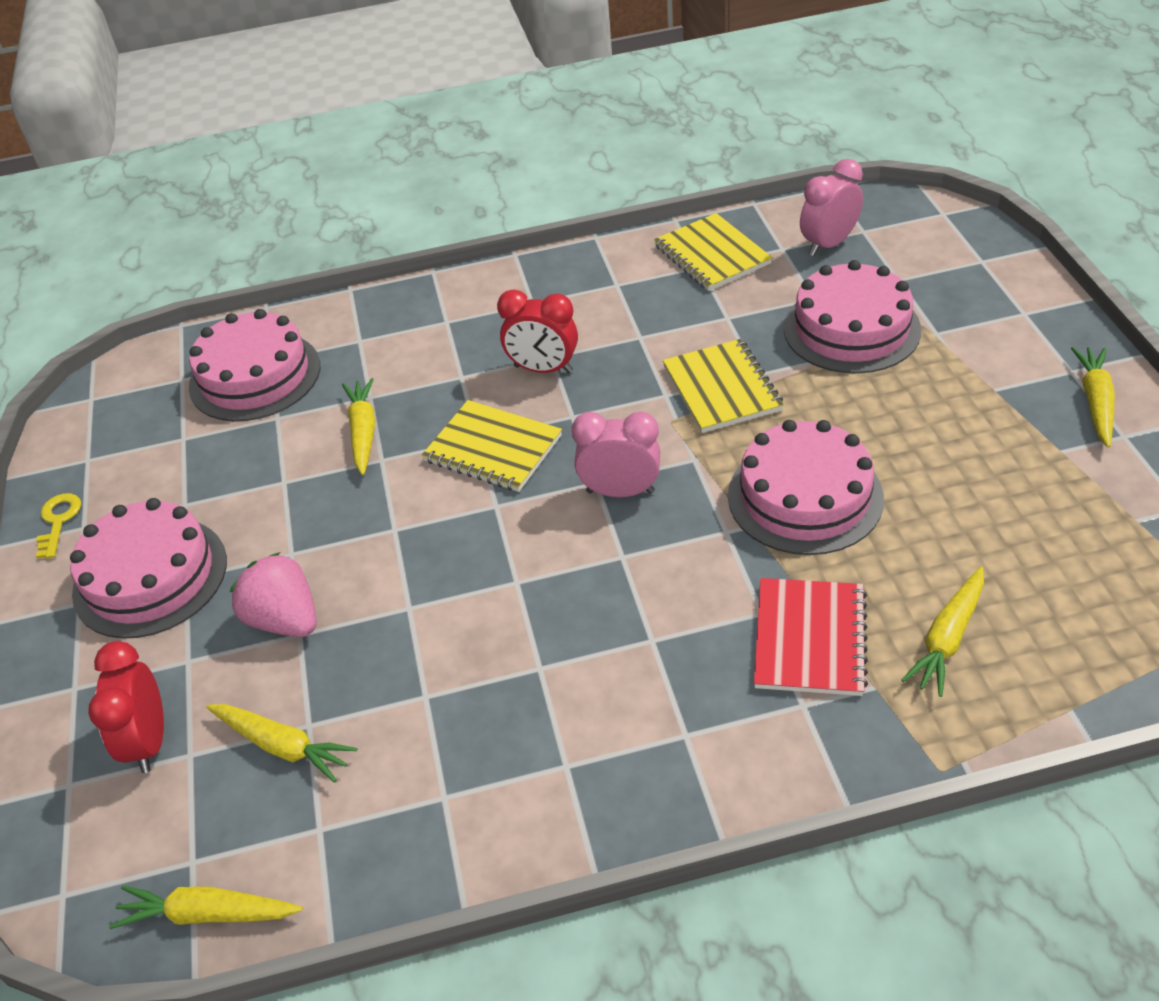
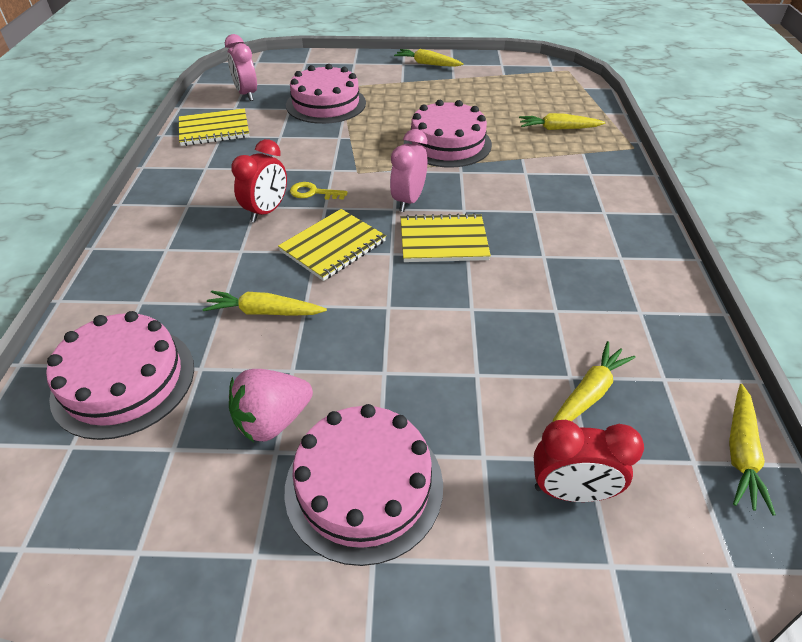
camera: 80 degrees left, 0 degrees up
(58, 521) = (228, 585): yellow key -> yellow key (313, 192)
(285, 620) = (459, 382): pink strawberry -> pink strawberry (273, 420)
(721, 388) = (342, 150): yellow notebook -> yellow notebook (443, 240)
(809, 639) = (548, 163): red notebook -> none
(947, 638) = (558, 129): yellow carrot -> yellow carrot turned 135 degrees clockwise

